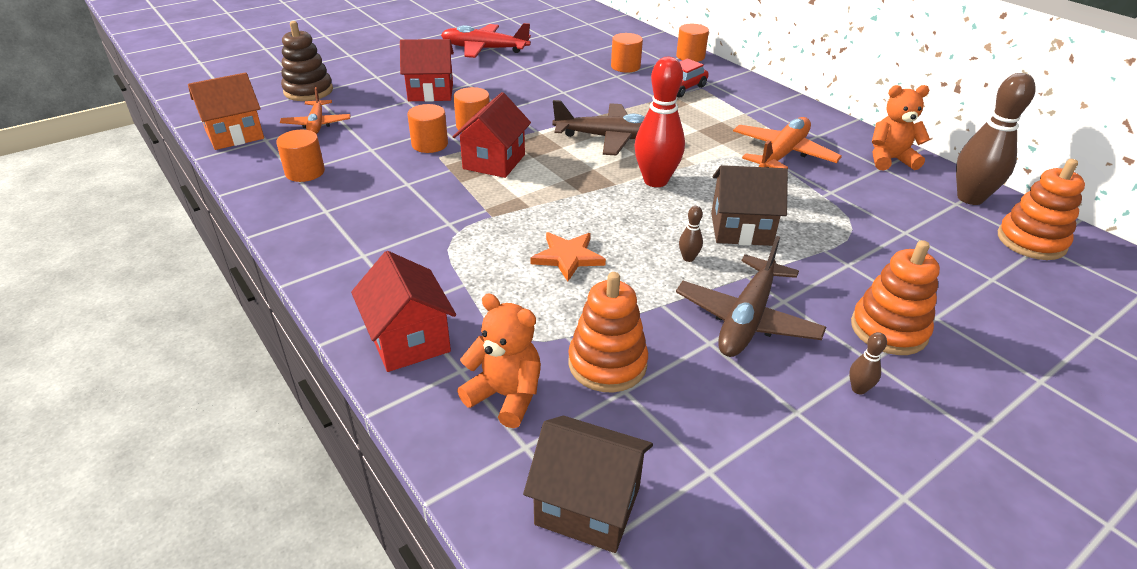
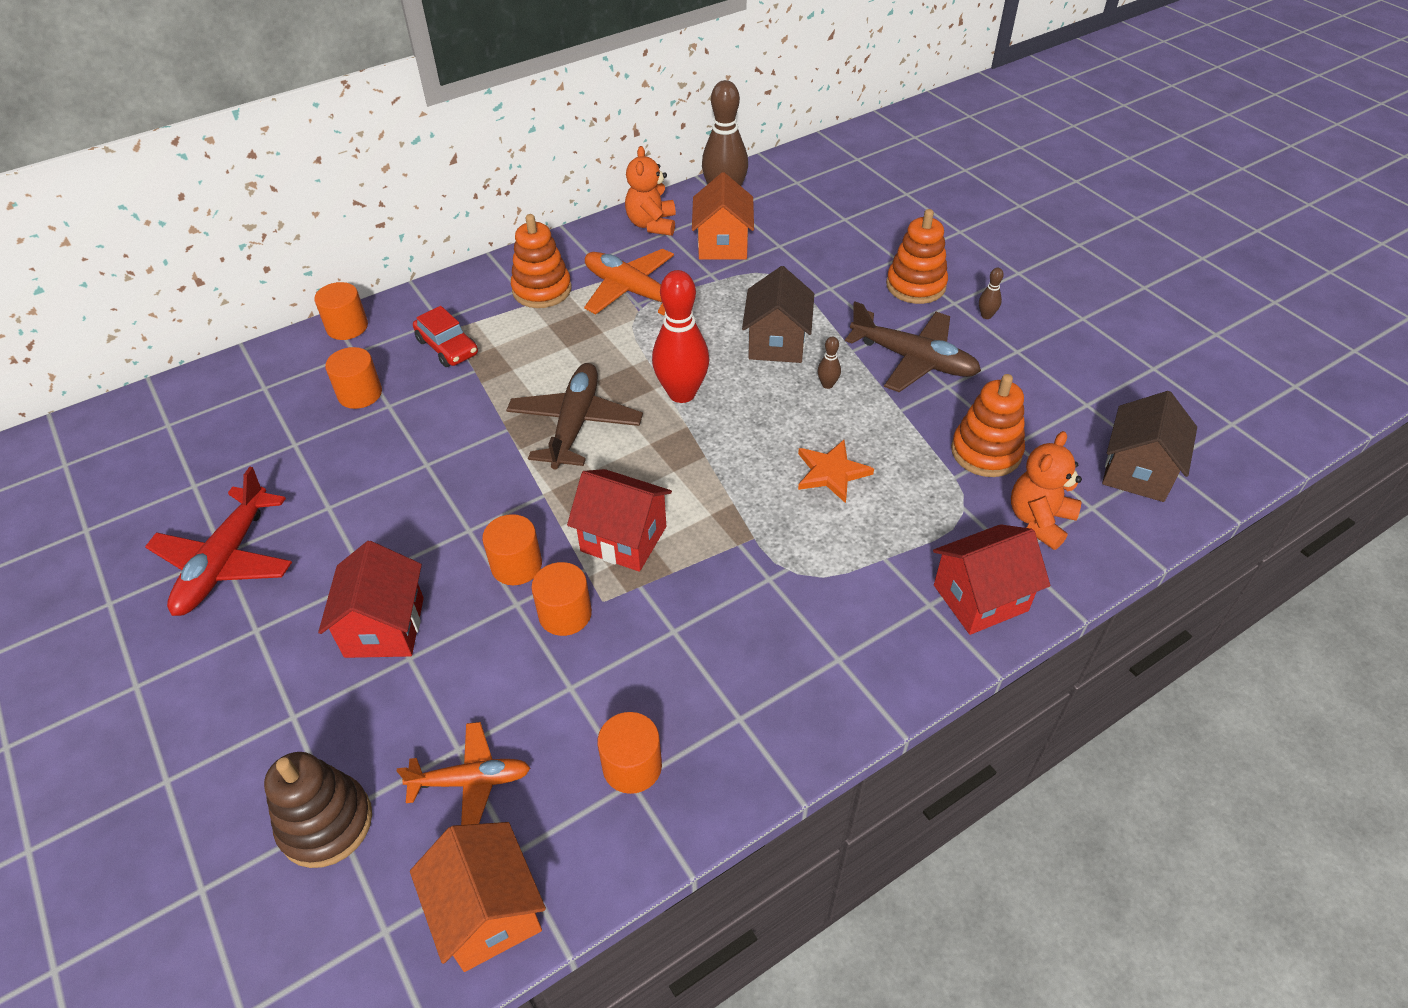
camera: 85 degrees left, 10 degrees up
(883, 198) = (722, 244): none -> orange house
(1031, 241) = (791, 185): orange stacking toy -> orange stacking toy (542, 290)

